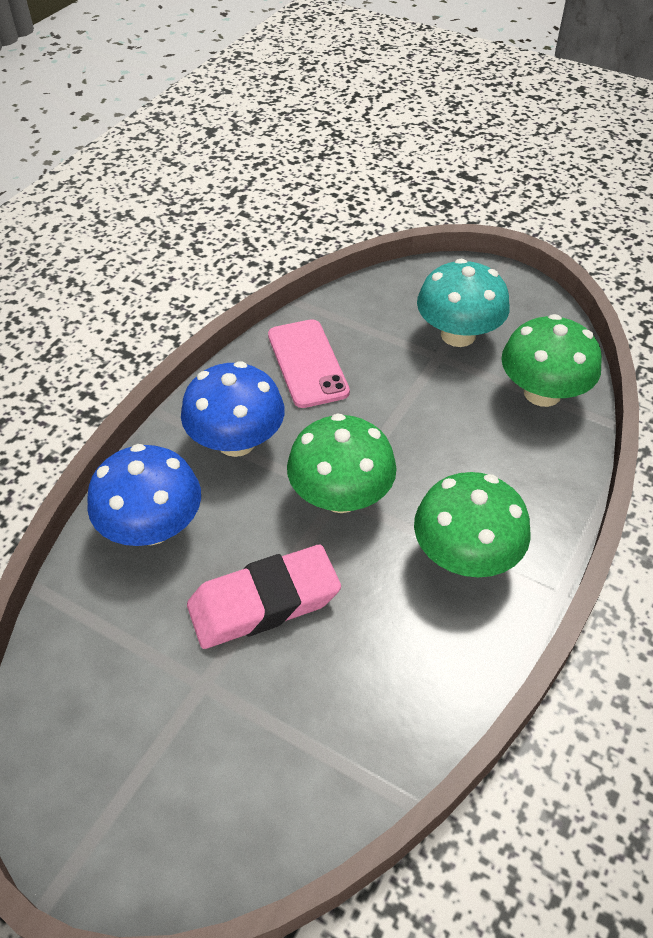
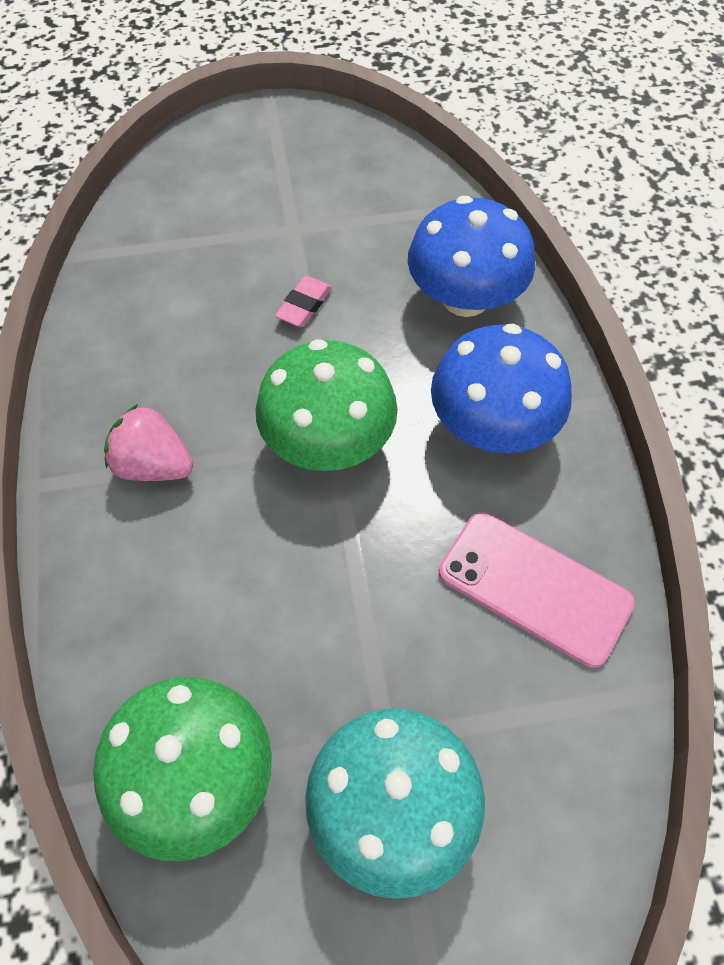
camera: 140 degrees right, 10 degrees up
(264, 602) = (304, 305): pink eraser -> pink eraser, size x0.45
(465, 555) = (153, 465): green mushroom -> pink strawberry

